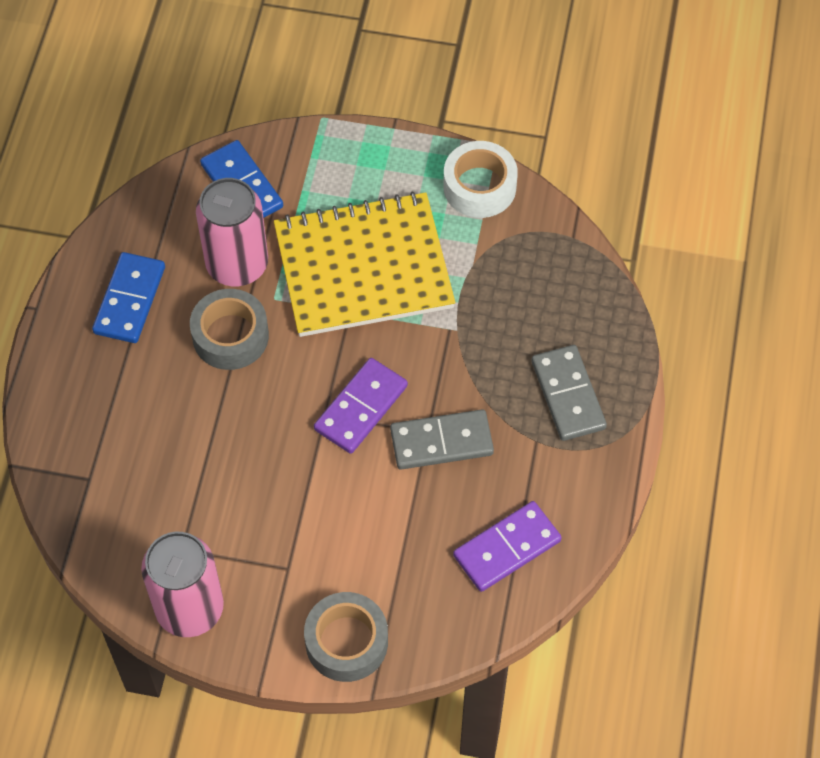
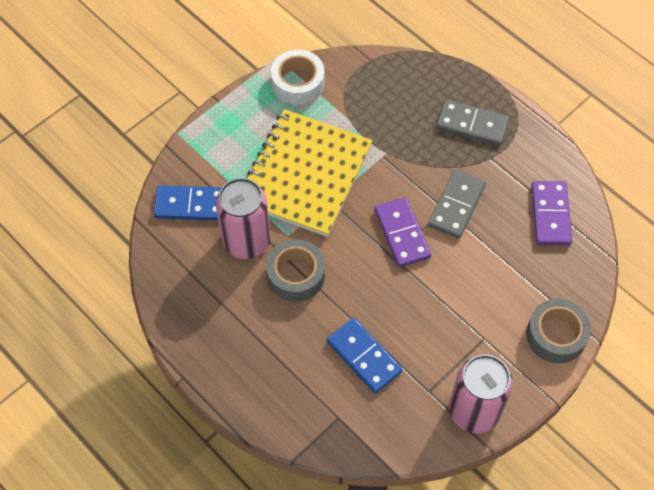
camera: 55 degrees left, 0 degrees up
(130, 300) = (223, 317): blue domino -> blue domino (364, 356)

